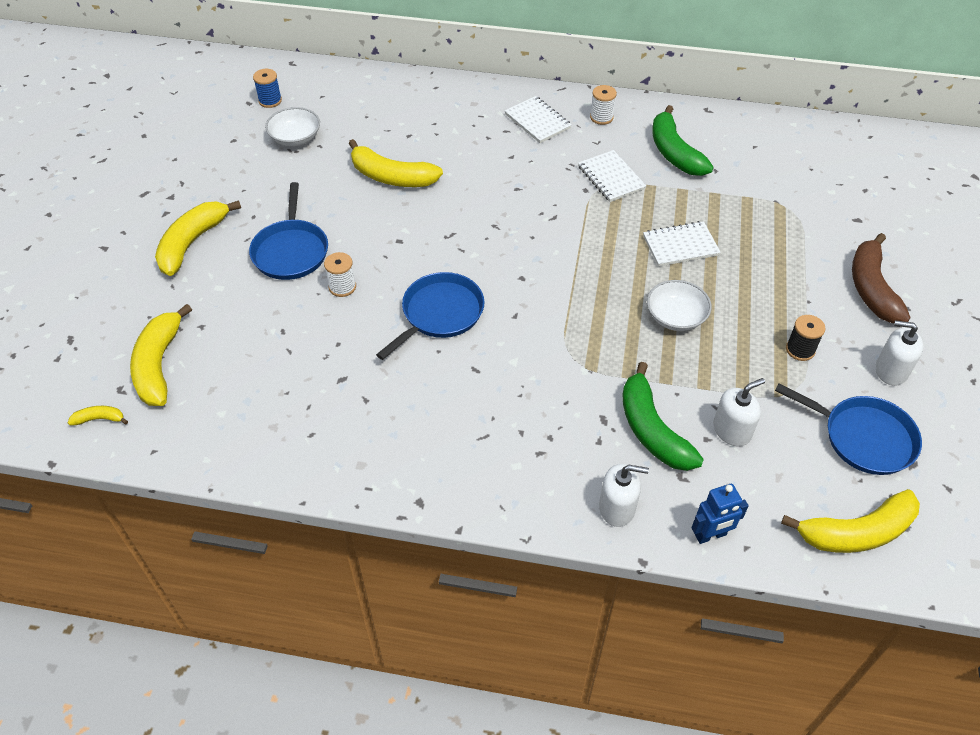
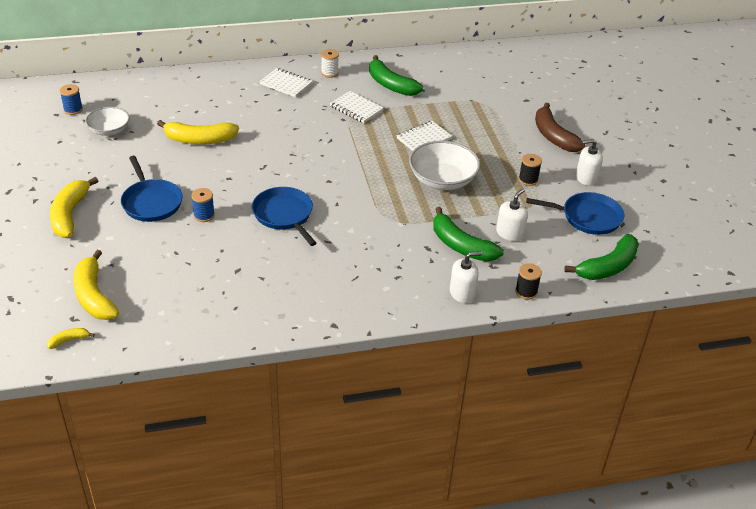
camera: 25 degrees left, 10 degrees down
(342, 287) = (204, 215): white spool -> blue spool
(440, 313) = (284, 215): blue pan -> blue pan turned 45 degrees counterclockwise
(675, 317) = (442, 180): white bowl -> white bowl, size x1.59
(710, 535) = (526, 292): blue robot -> black spool
(856, 532) = (608, 267): yellow banana -> green banana

